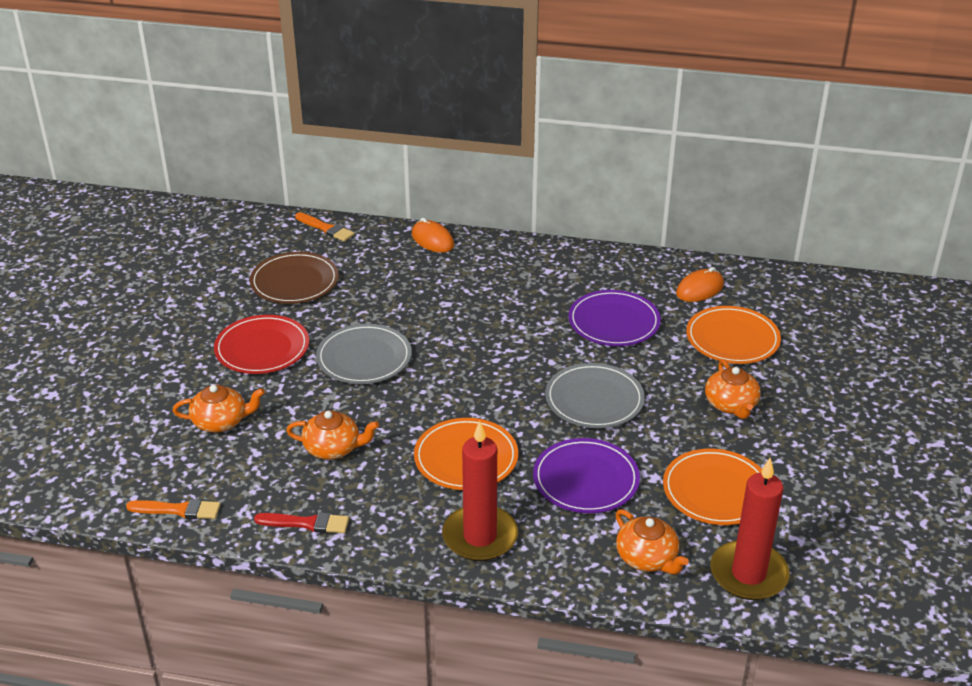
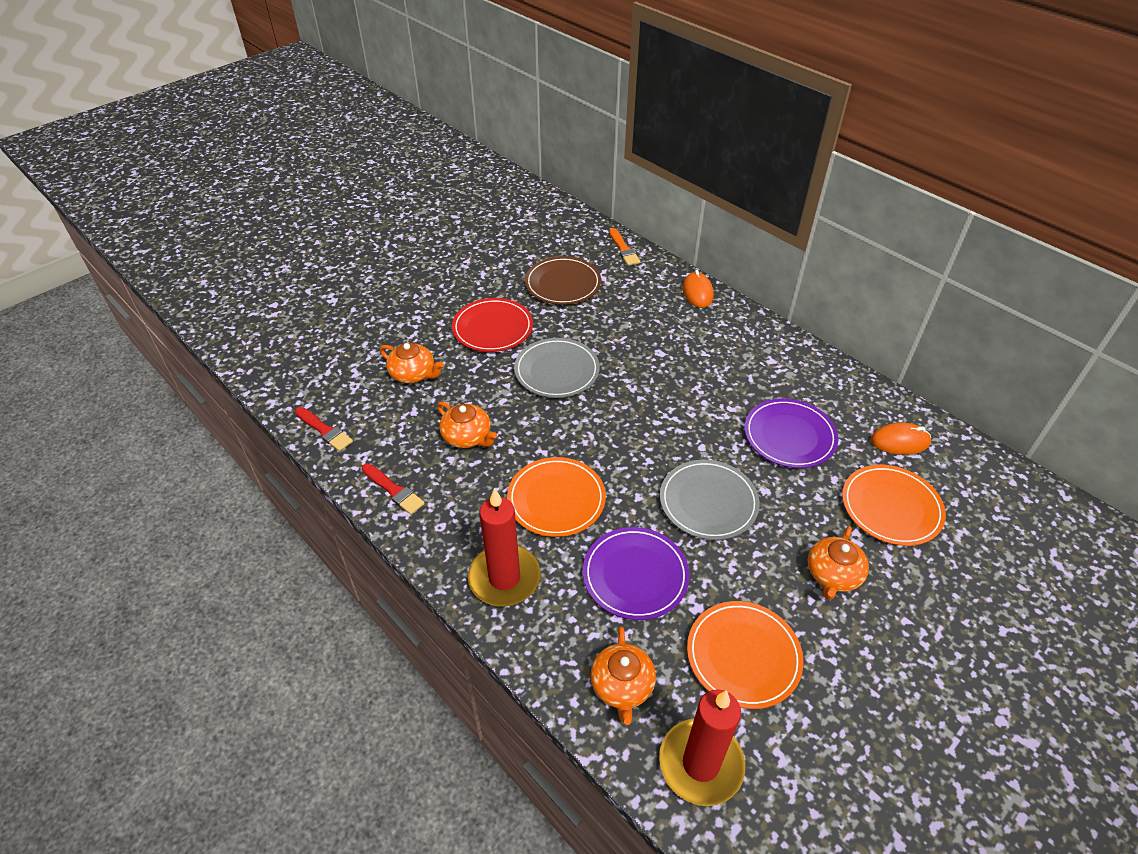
camera: 35 degrees right, 10 degrees up
(178, 510) = (324, 430): orange brush -> red brush

